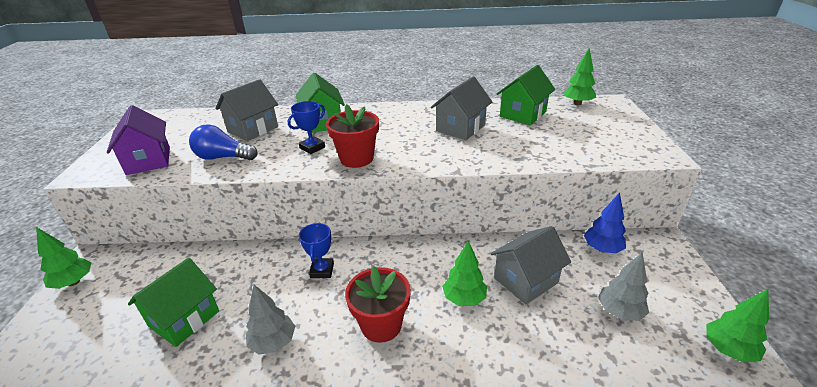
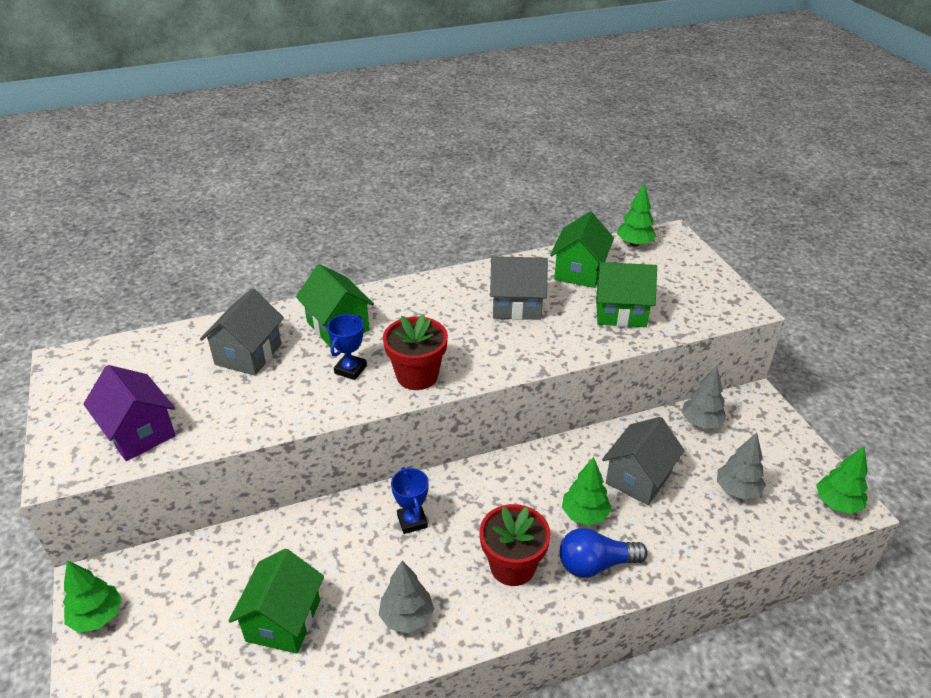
camera: 20 degrees left, 5 degrees up
(223, 157) = (242, 407): blue light bulb -> blue light bulb (595, 564)
(460, 128) = (516, 306): grey house -> grey house turned 75 degrees clockwise
(544, 143) = (620, 312): none -> green house
(602, 249) = (701, 422): blue tree -> grey tree

